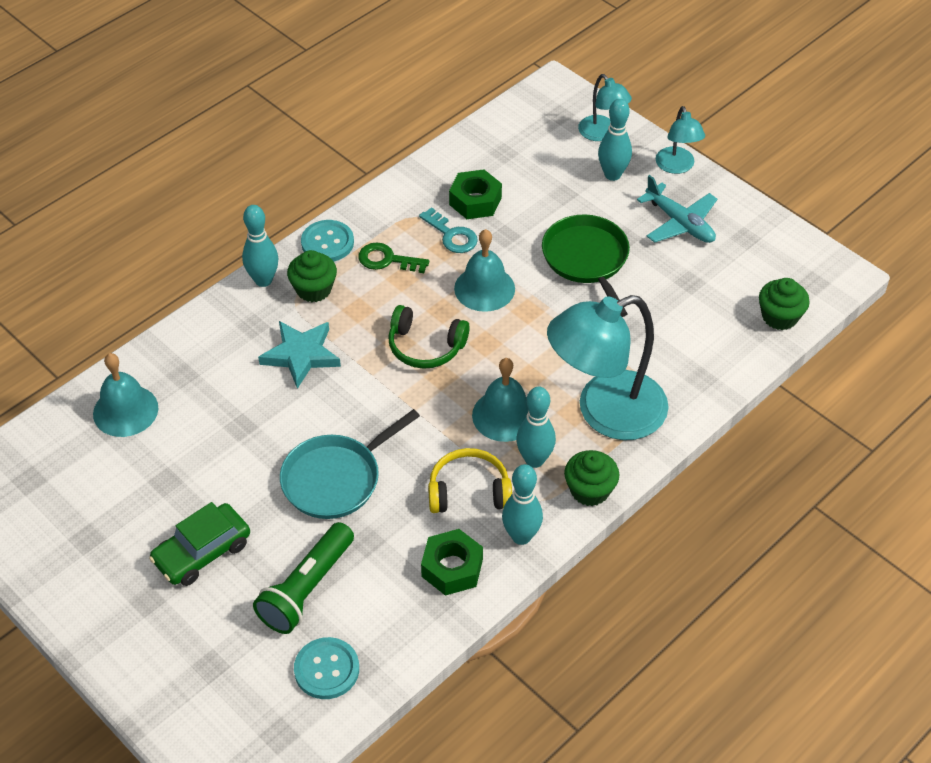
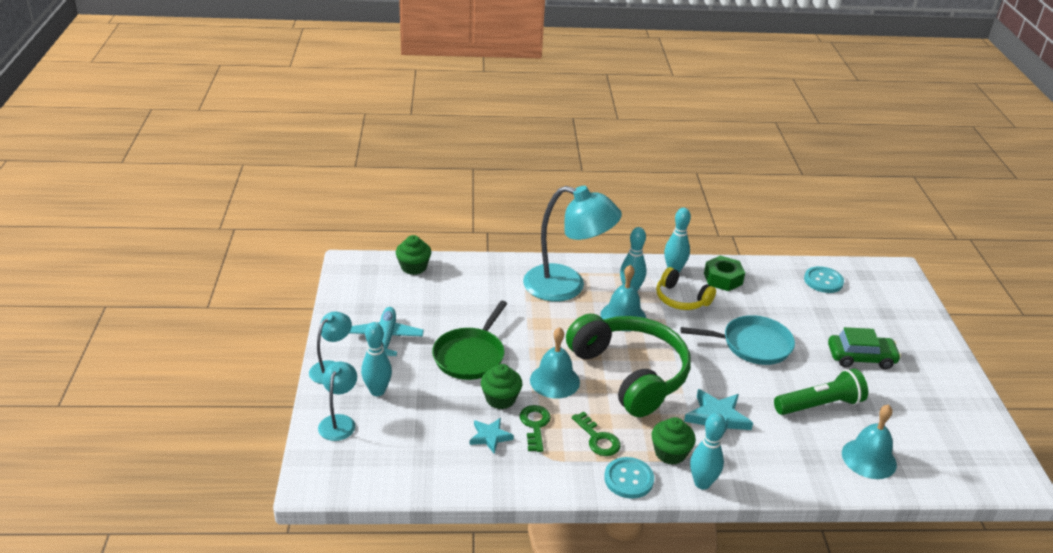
camera: 140 degrees left, 15 degrees down
(306, 589) = (810, 312): green flashlight -> green flashlight (820, 405)
(425, 346) = (630, 374): green headphones -> green headphones, size x1.96
(452, 235) = (535, 425): turquoise key -> green key
(475, 201) = (490, 437): green nut -> turquoise star
(590, 490) = (617, 266): green cupcake -> green cupcake (500, 399)

